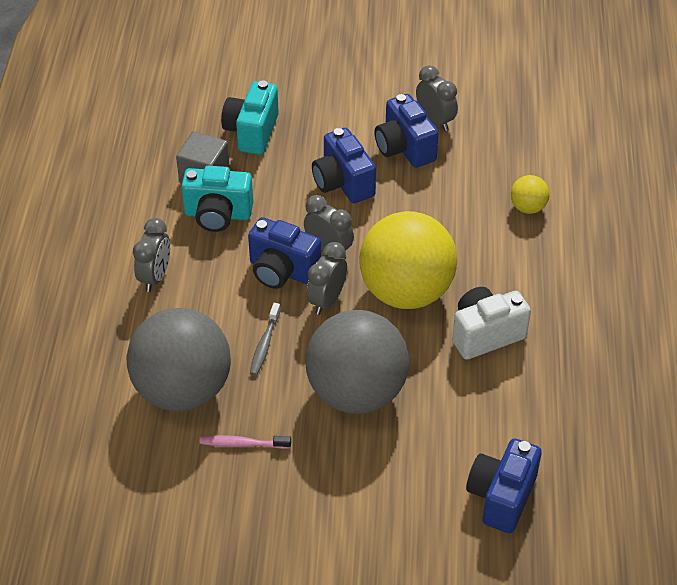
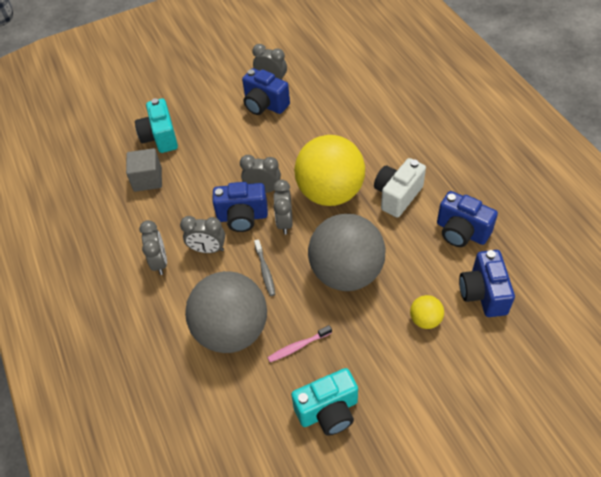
camera: 25 degrees left, 5 degrees up
(217, 288) = (208, 249): none -> grey clock
(218, 215) = (174, 200): turquoise camera -> turquoise camera (328, 411)
(343, 183) = (242, 143): blue camera -> blue camera (461, 232)
(528, 207) = (364, 107): yellow ball -> yellow ball (425, 320)

